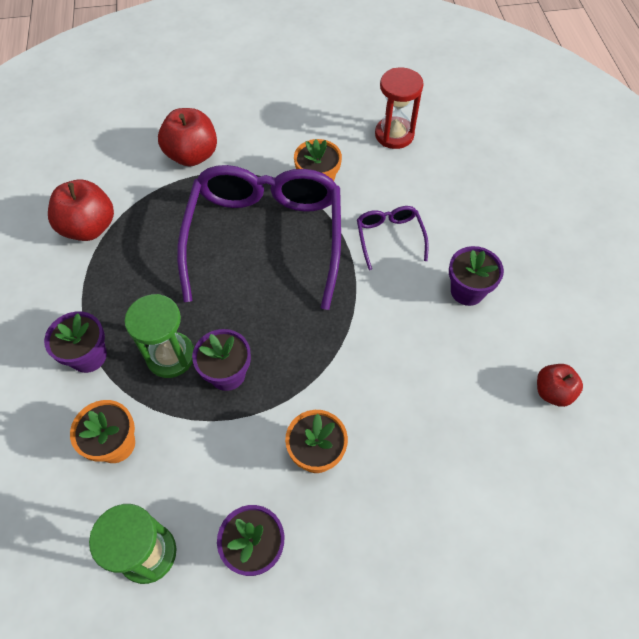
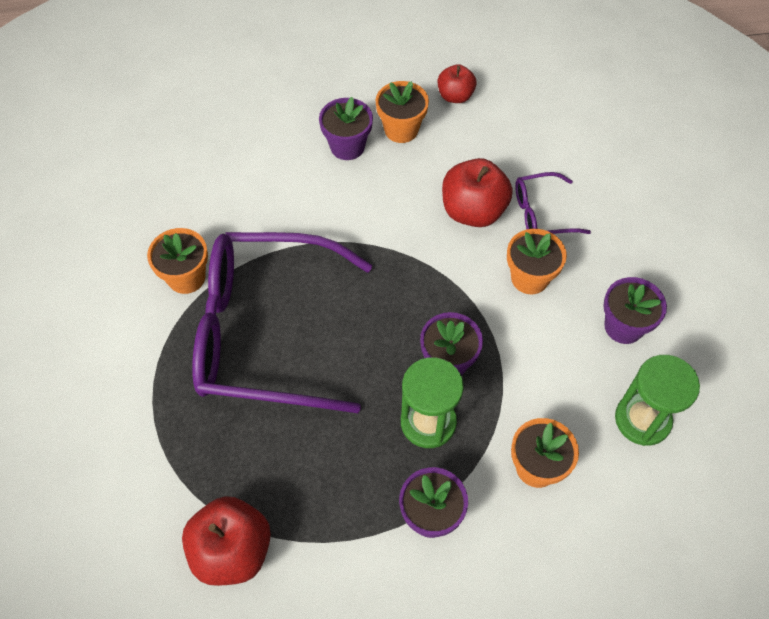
camera: 90 degrees left, 0 degrees up
(192, 155) = (116, 428): red apple -> red apple (473, 211)
(389, 237) = (275, 208): purple glasses -> purple glasses (541, 213)
(394, 135) = (119, 196): red hourglass -> none
(496, 338) = (401, 129): none -> orange flower pot

